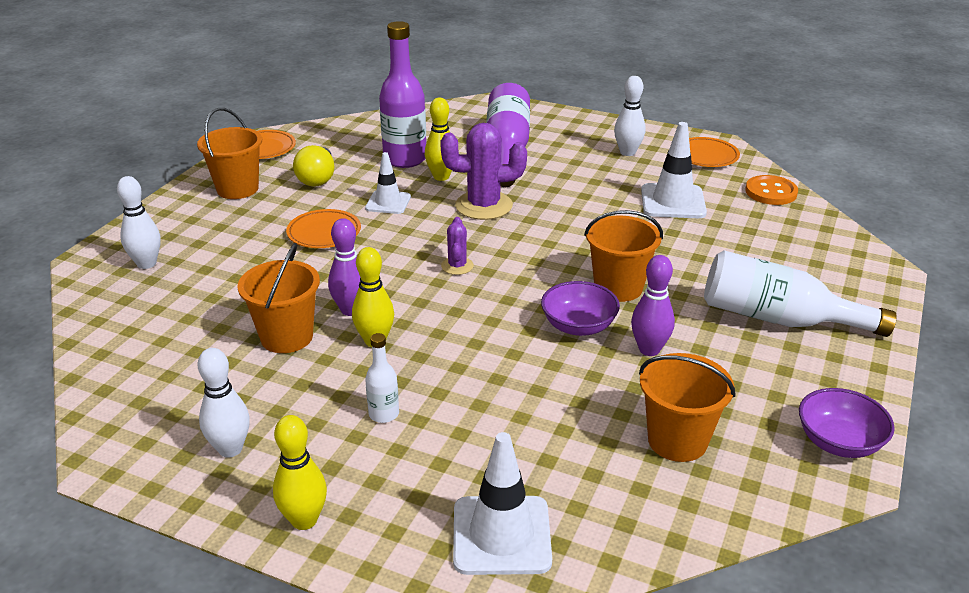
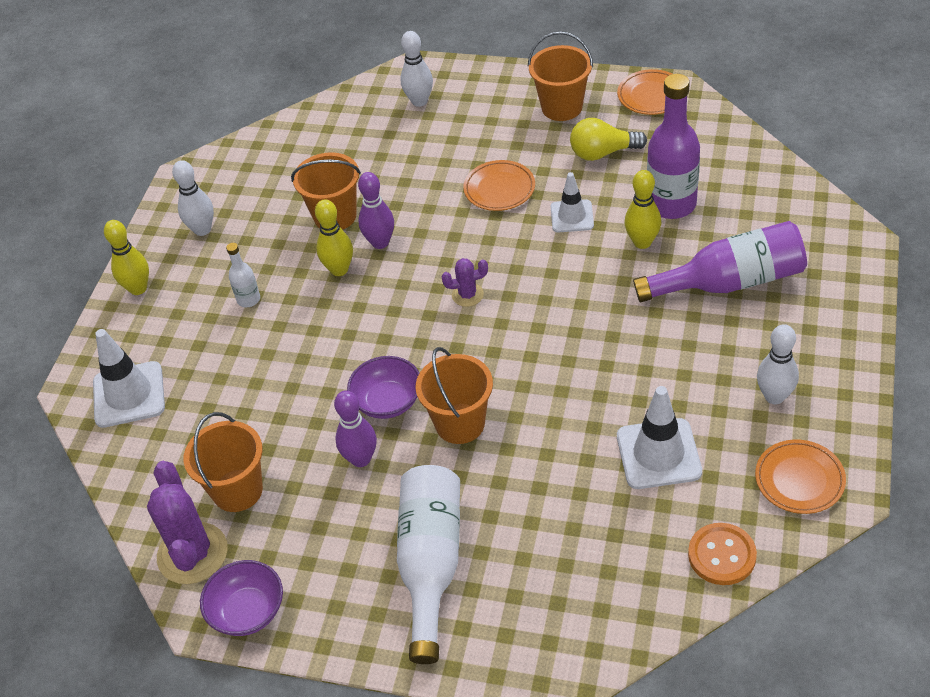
camera: 85 degrees right, 15 degrees up
(484, 206) = (590, 290): purple cactus -> purple cactus (192, 553)

